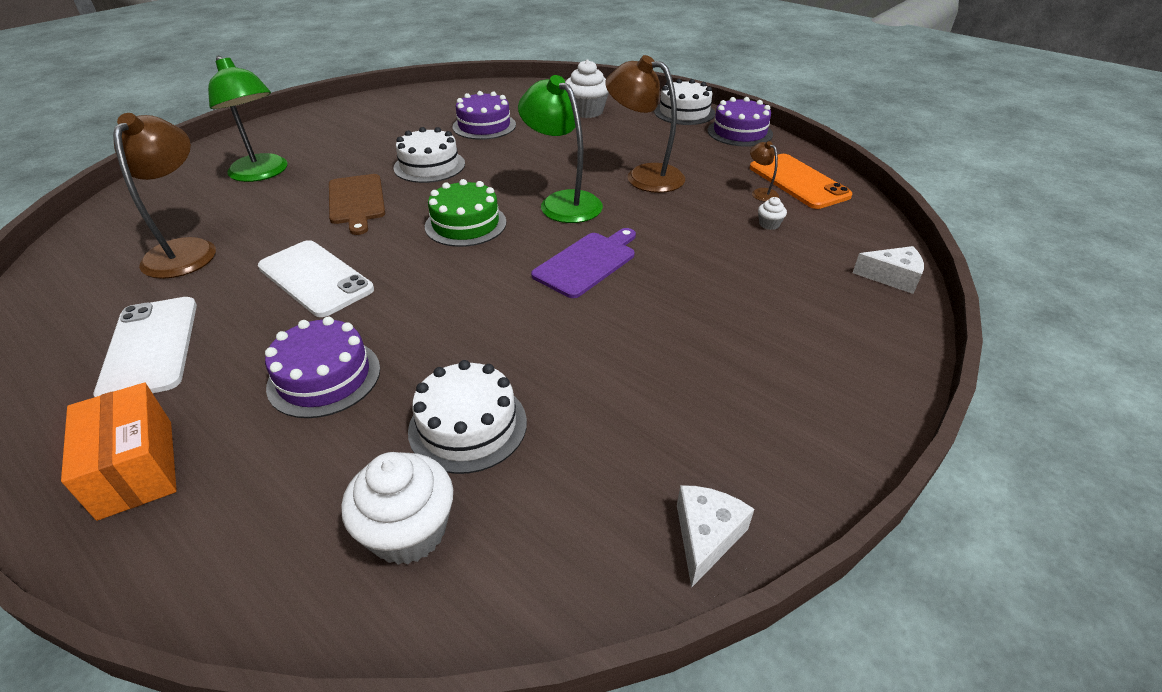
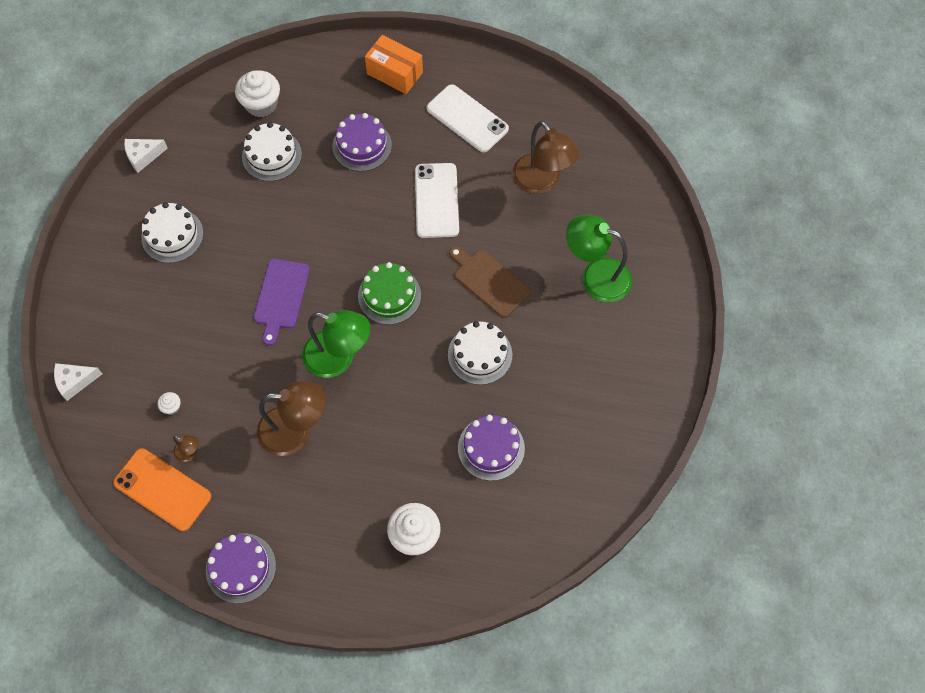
camera: 150 degrees right, 25 degrees up
(315, 278) = (436, 200): white phone -> white phone turned 75 degrees clockwise
(684, 112) = (314, 589): white cake -> white cake (172, 235)
(706, 536) = (143, 156): white cheese -> white cheese turned 75 degrees clockwise

